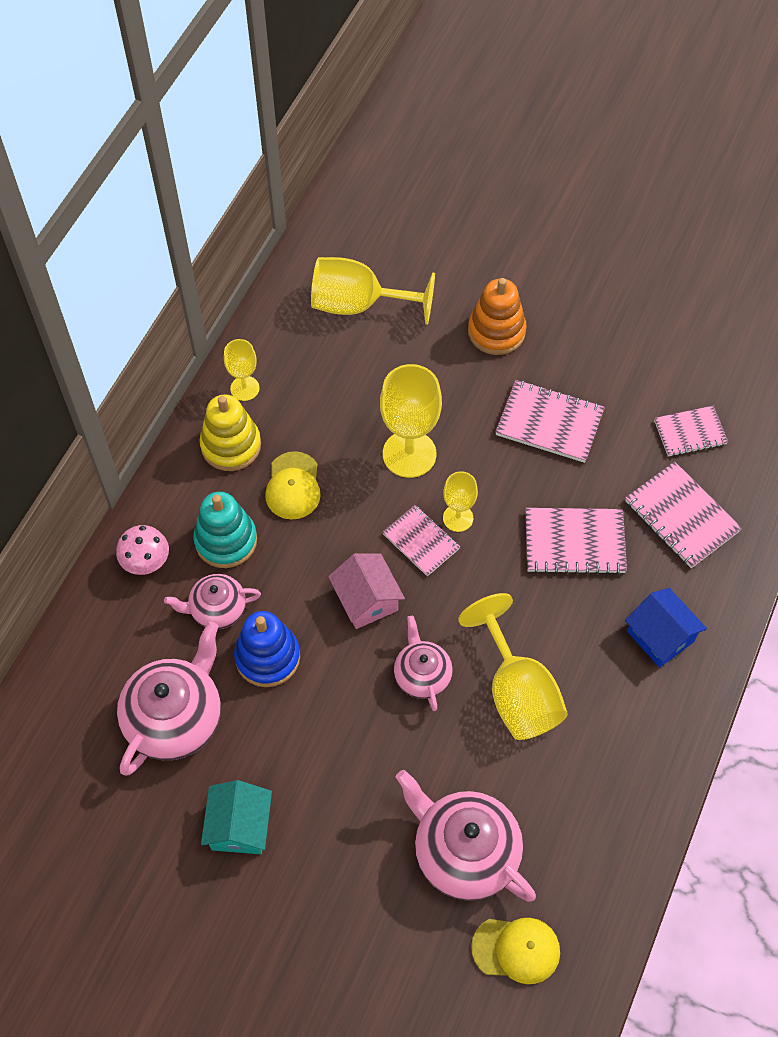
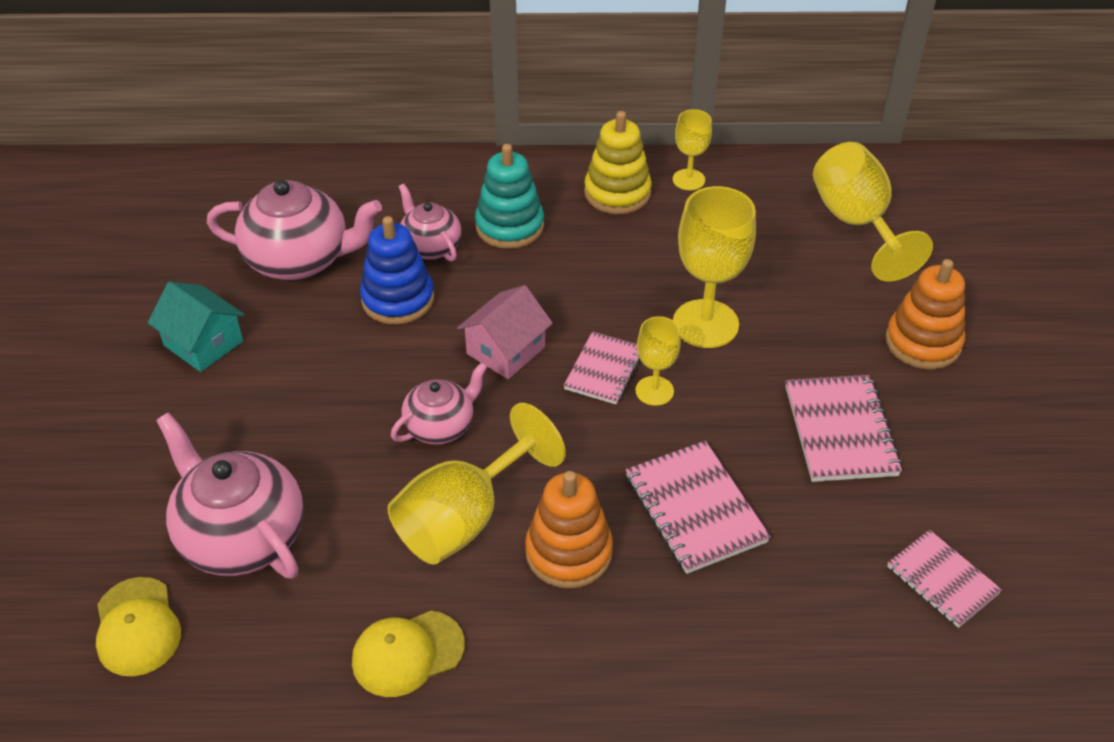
camera: 65 degrees right, 15 degrees down
(147, 563) = (452, 185): pink mushroom -> none
(239, 826) = (203, 343): turquoise house -> turquoise house turned 60 degrees clockwise
(293, 486) = (602, 250): yellow cap -> yellow cap (407, 653)
(464, 852) = (241, 536): pink teapot -> pink teapot turned 60 degrees counterclockwise
(575, 636) = (568, 552): none -> orange stacking toy
(660, 636) = (620, 643): blue house -> none
(681, 517) = (809, 611): pink notebook -> none

